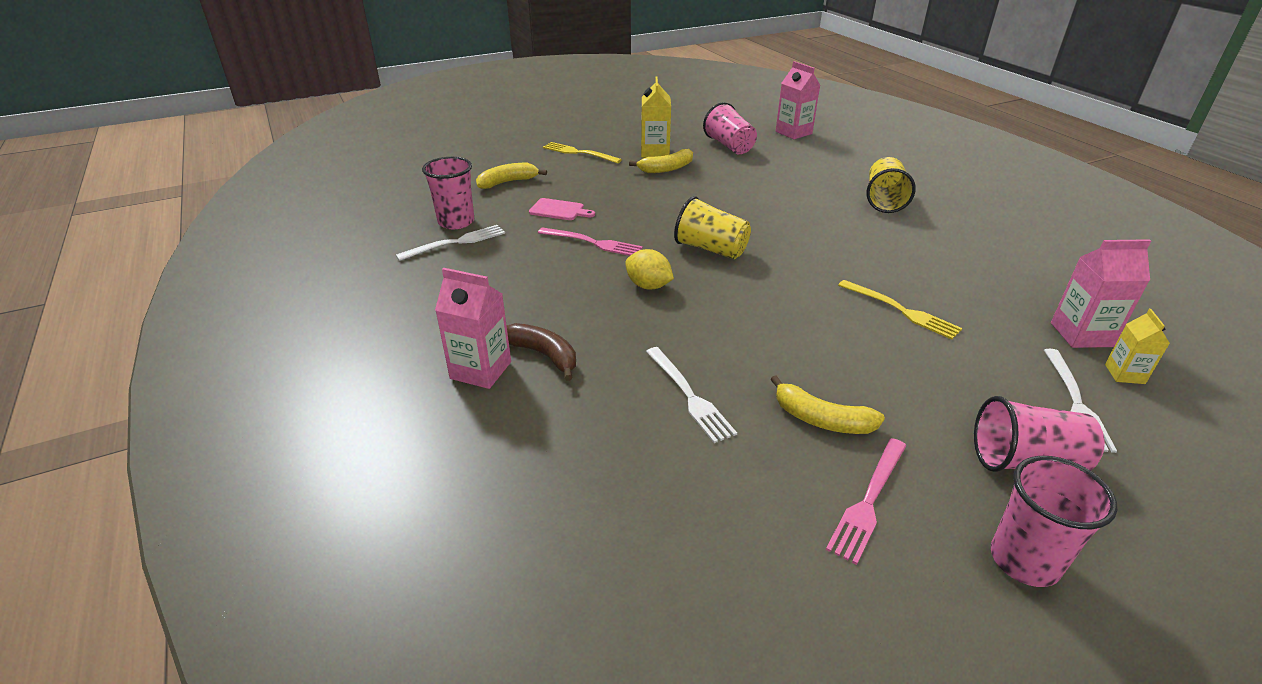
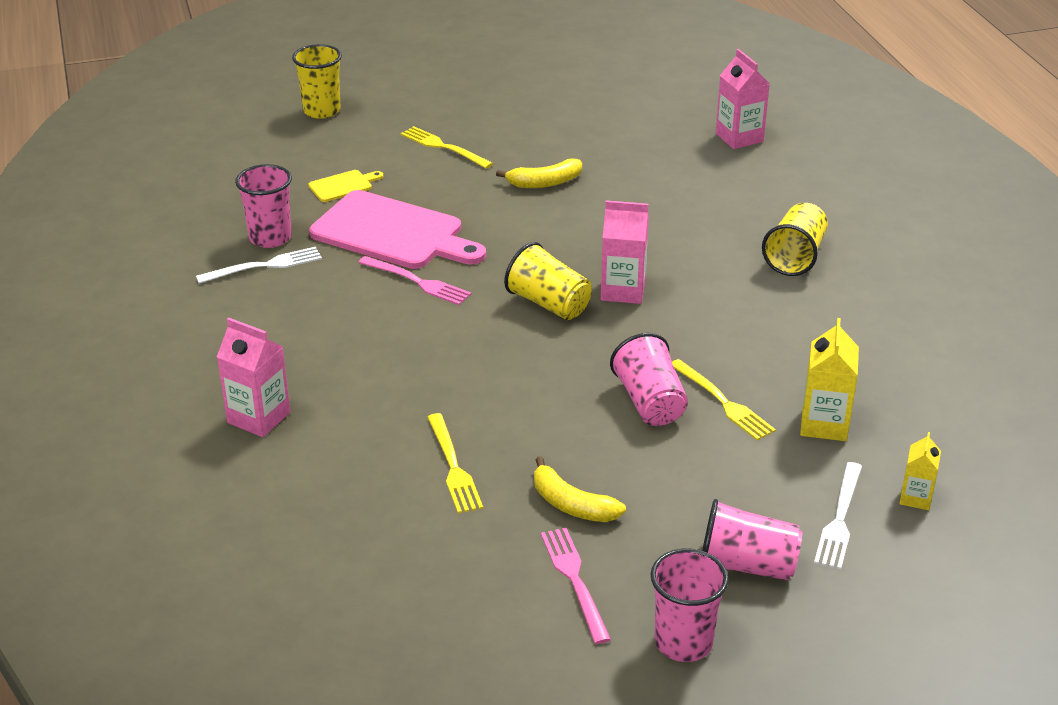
camera: 10 degrees right, 0 degrees up
(476, 138) = (321, 111): none -> yellow cup
(507, 182) = (343, 186): yellow banana -> yellow cutting board
(544, 355) = (324, 409): brown banana -> none
(559, 210) = (392, 233): pink cutting board -> pink cutting board, size x2.29
(648, 286) = (459, 343): yellow lemon -> none
(655, 152) = (540, 154): yellow carton -> yellow carton (824, 424)
(689, 396) = (453, 467): white fork -> yellow fork
(729, 146) = (642, 153): pink cup -> pink cup (650, 402)
(868, 501) = (574, 580): pink fork -> pink fork turned 120 degrees clockwise
(1081, 335) = (904, 451): pink carton -> pink carton (623, 291)

